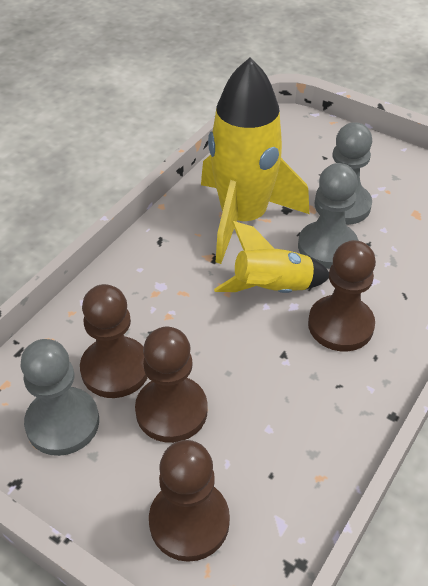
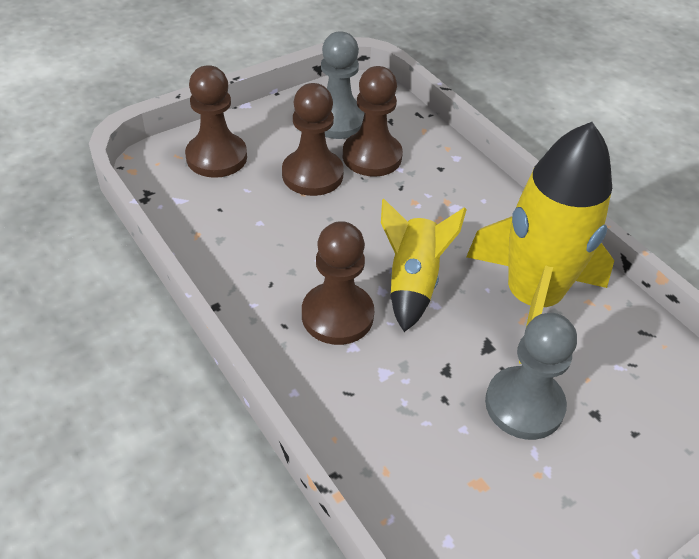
camera: 110 degrees right, 0 degrees up
(327, 247) = (454, 355): grey pawn -> none

